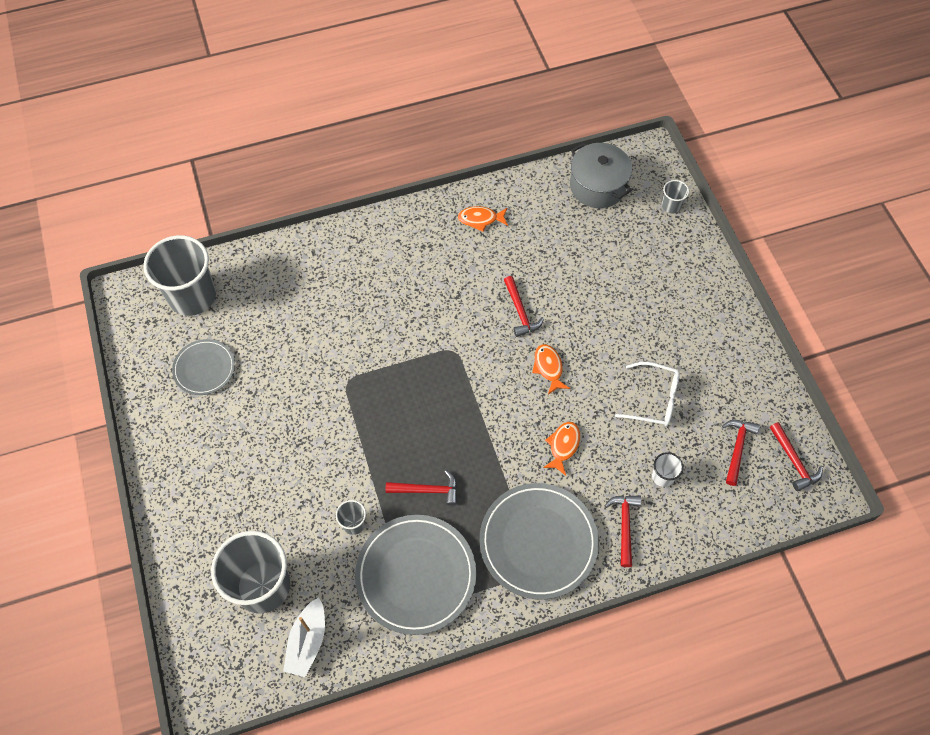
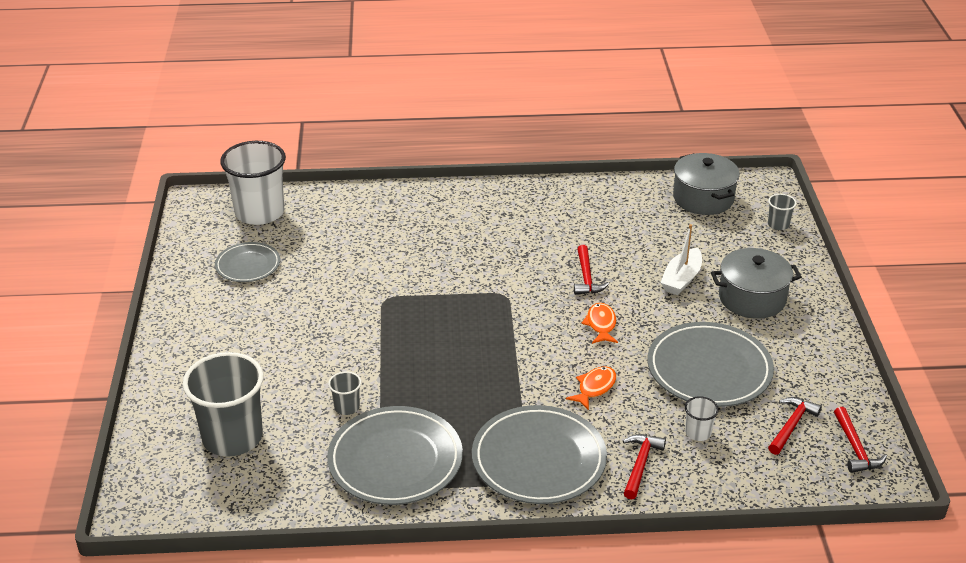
camera: 15 degrees right, 25 degrees down
(192, 296) = (259, 212): grey cup -> white cup
(307, 641) = (259, 490): white boat -> white boat (681, 279)
(427, 490) = (435, 395): red hammer -> none
(480, 219) = (570, 203): orange fish -> none
(654, 399) = (709, 369): white glasses -> grey plate
(670, 304) = (752, 298): none -> grey pot

